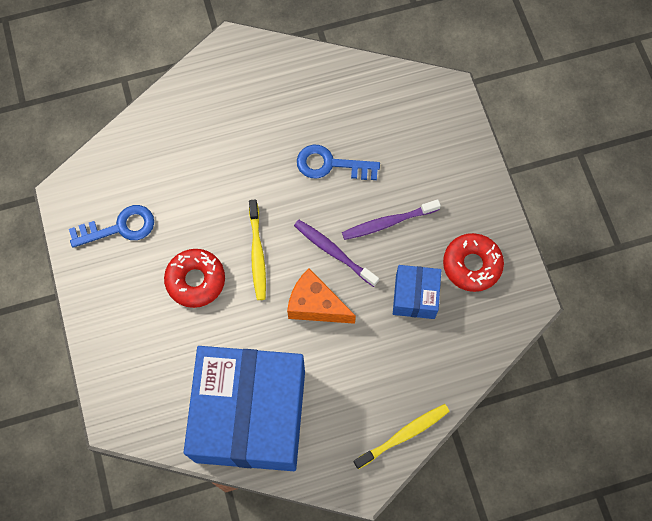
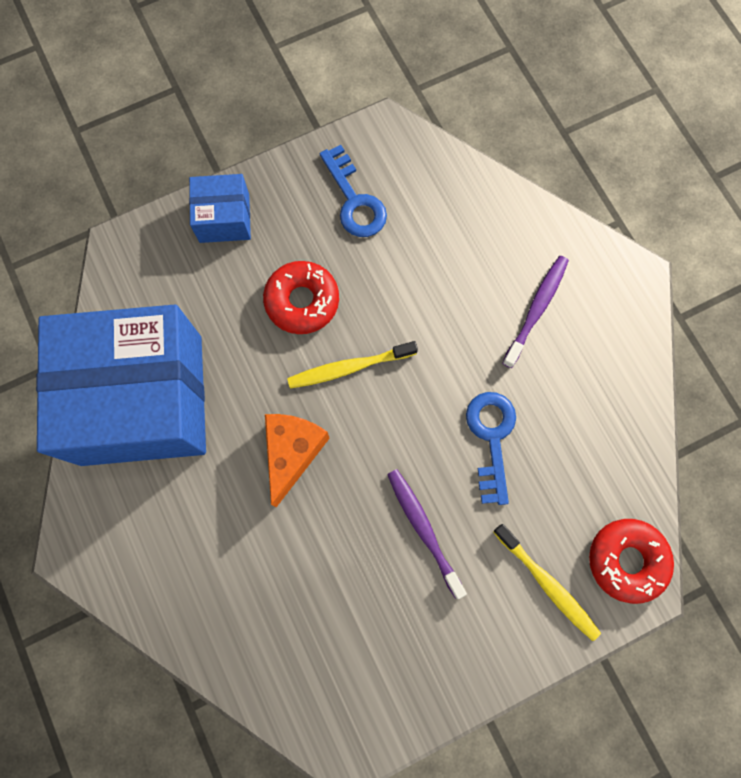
camera: 80 degrees right, 5 degrees up
(334, 252) = (368, 463): purple toothbrush -> purple toothbrush (536, 309)
(403, 435) = (137, 595): yellow toothbrush -> yellow toothbrush (547, 584)
(415, 296) = (325, 582): blue box -> blue box (224, 218)
(472, 265) = (383, 657): red donut -> red donut (626, 560)

